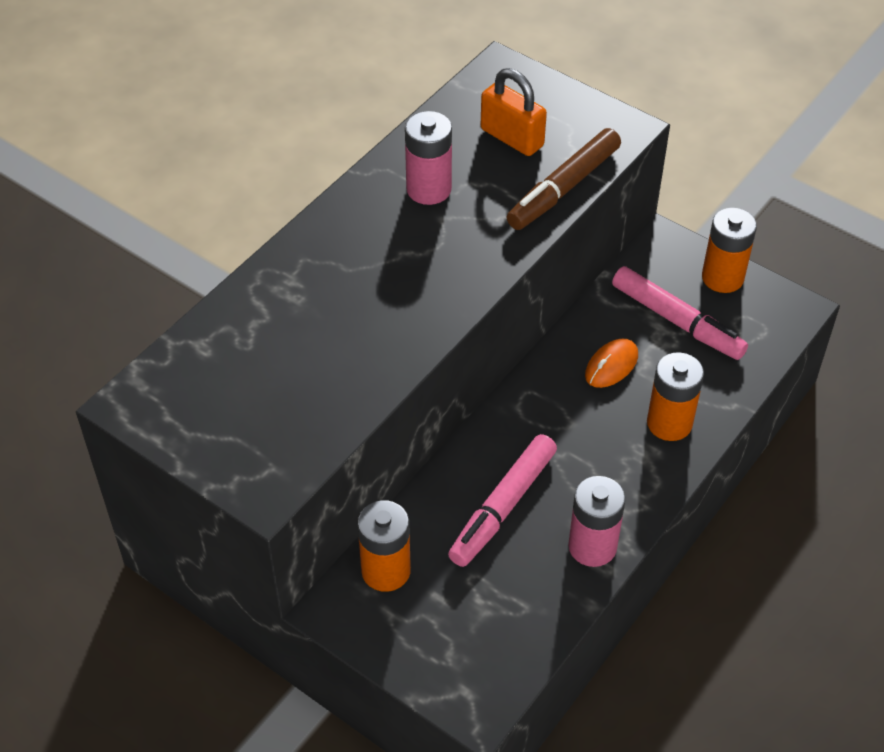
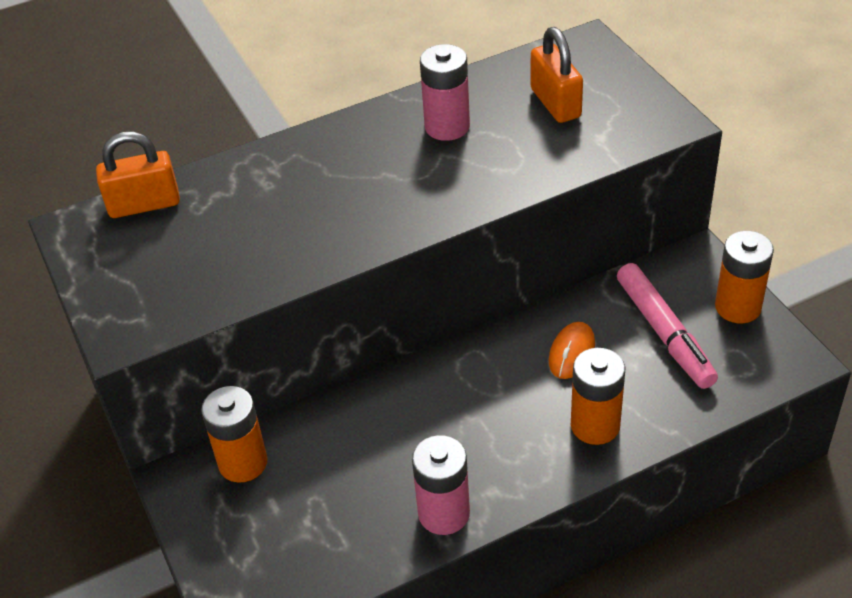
camera: 30 degrees right, 5 degrees down
(188, 356) = (144, 204): none -> orange padlock
(503, 507) = (384, 445): pink marker -> none
(563, 188) = (574, 160): brown marker -> none
(611, 365) = (571, 353): orange mouse -> orange mouse turned 45 degrees counterclockwise

